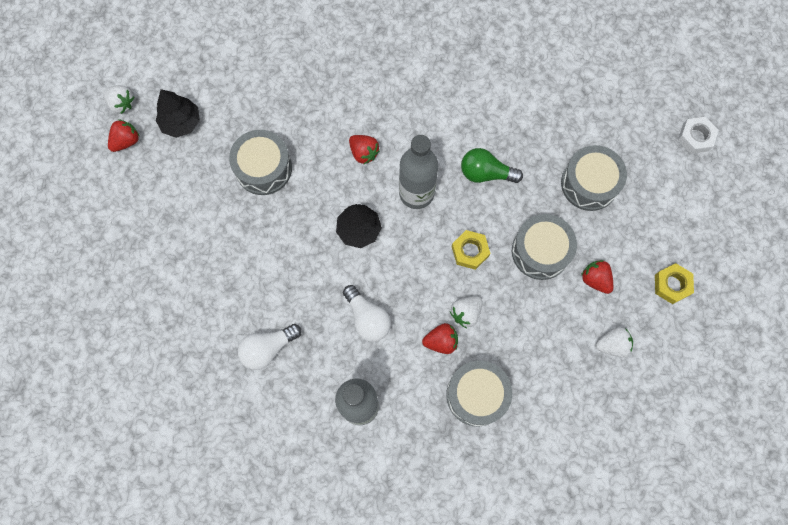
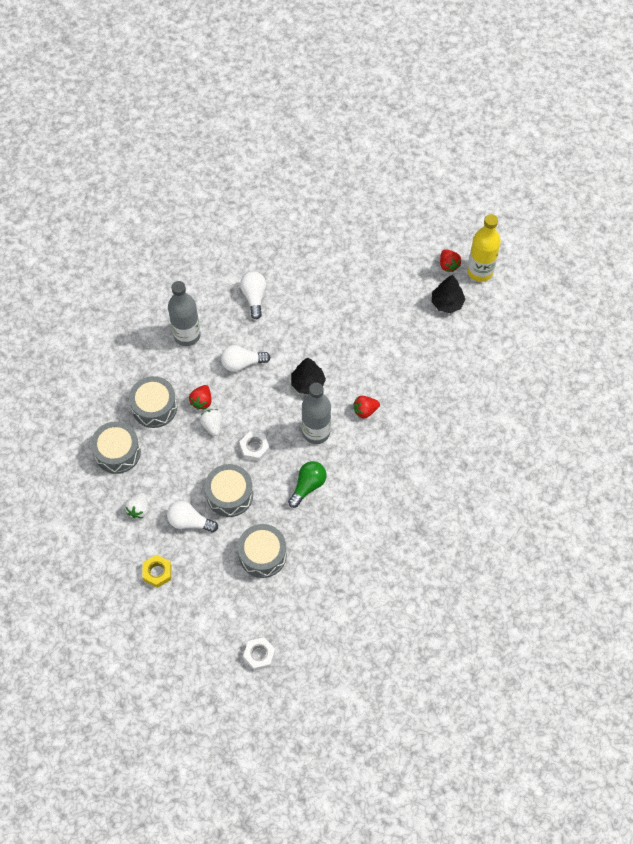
camera: 115 degrees right, 10 degrees down
(121, 104) = (480, 271): white strawberry -> yellow bottle
(263, 168) = (385, 341): grey drum -> grey drum (117, 452)
(470, 251) = (254, 448): yellow nut -> white nut
(595, 279) = (189, 522): red strawberry -> white light bulb

